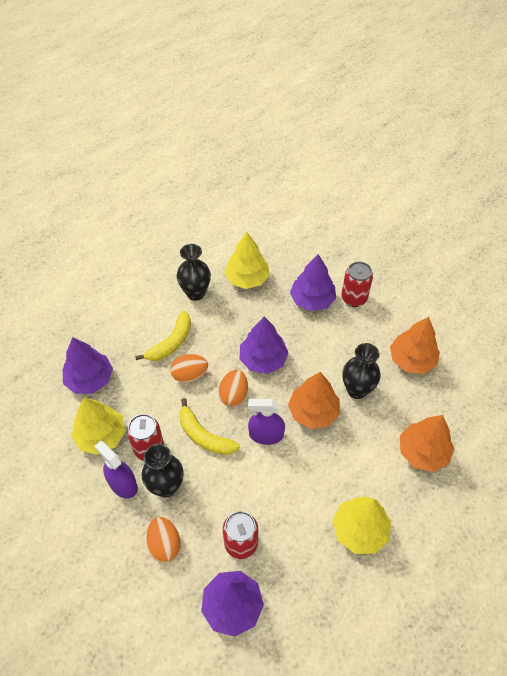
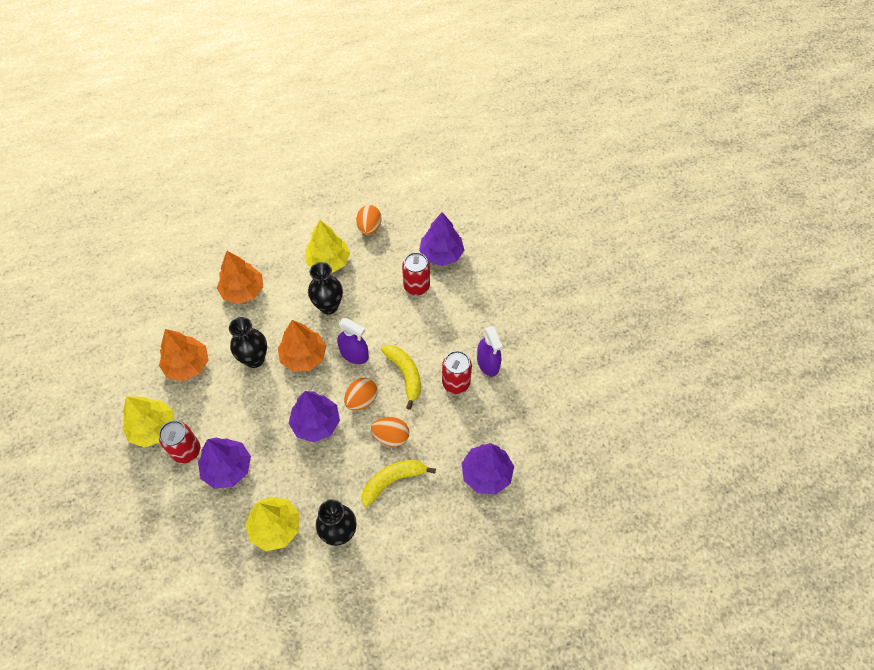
camera: 155 degrees left, 5 degrees up
(101, 436) = (493, 412): yellow tree -> yellow tree (153, 428)
(164, 544) = (472, 308): orange egg -> orange egg (369, 227)
(166, 486) = (454, 347): black vase -> black vase (328, 306)

